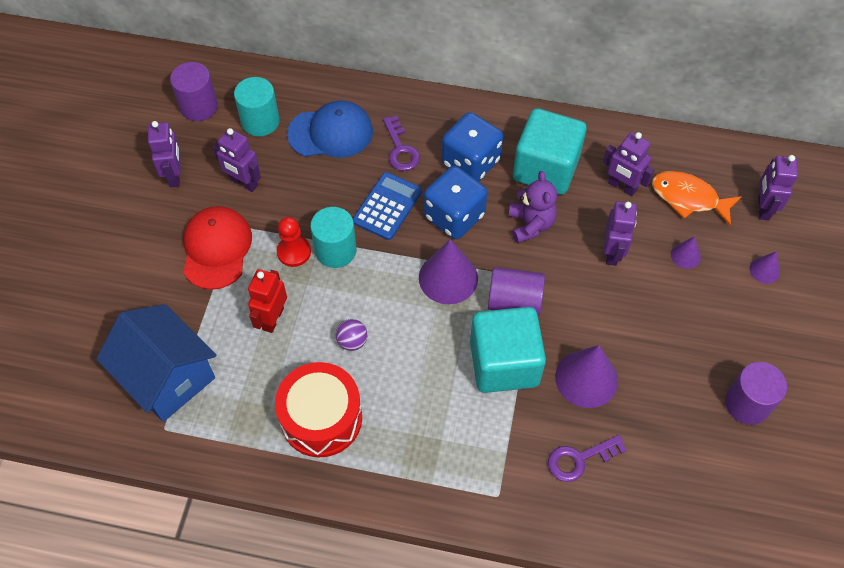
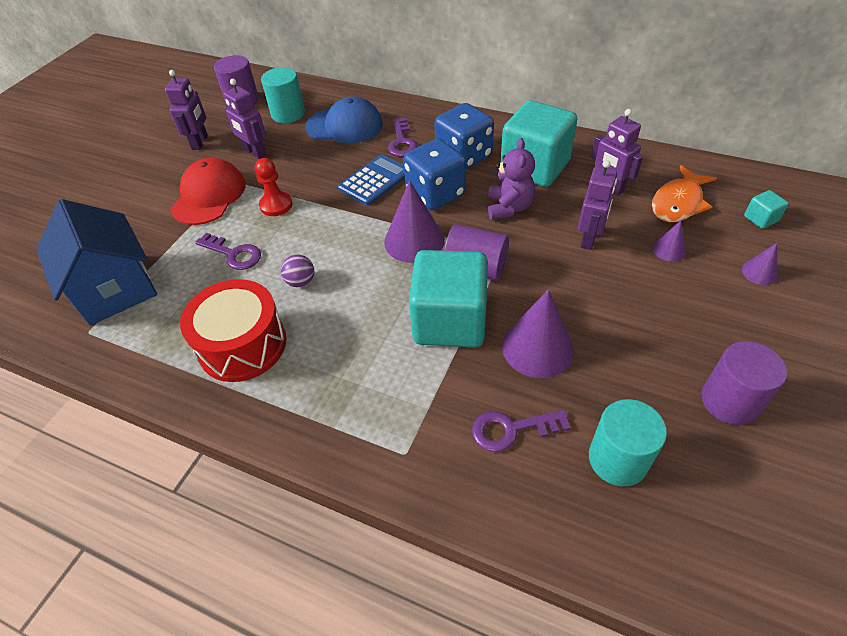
camera: 15 degrees right, 10 degrees down
(272, 319) = (233, 254): red robot -> purple key
(335, 250) = (314, 208): turquoise cylinder -> turquoise cylinder (617, 459)
(688, 198) = (678, 203): orange fish -> orange fish turned 90 degrees counterclockwise
(763, 208) = (760, 219): purple robot -> turquoise cube

